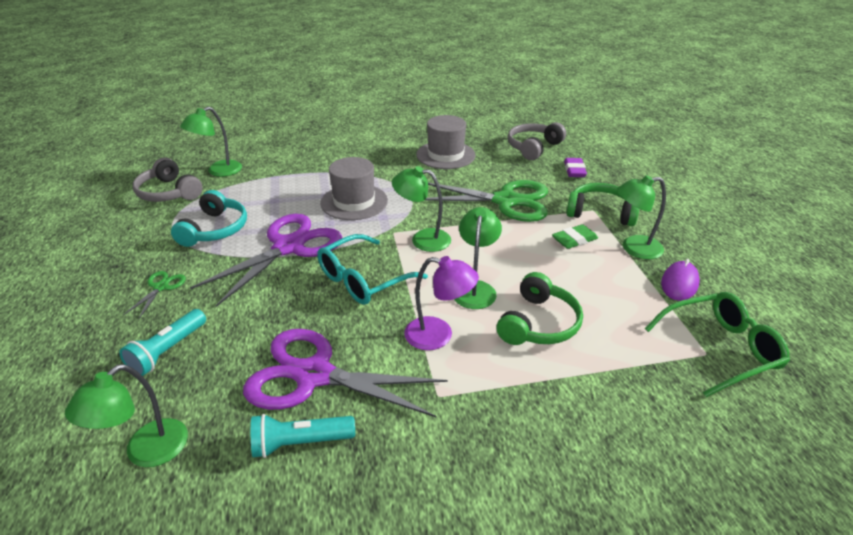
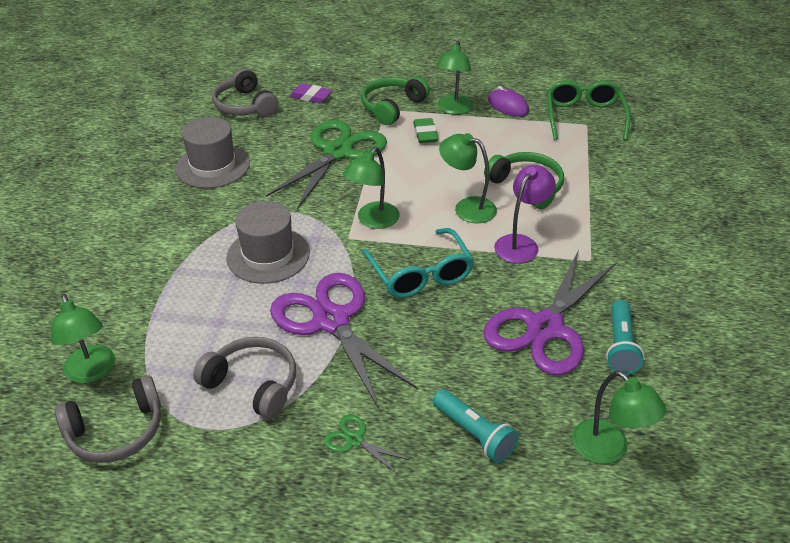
camera: 70 degrees left, 5 degrees up
(215, 229) = (253, 384): turquoise headphones -> grey headphones

